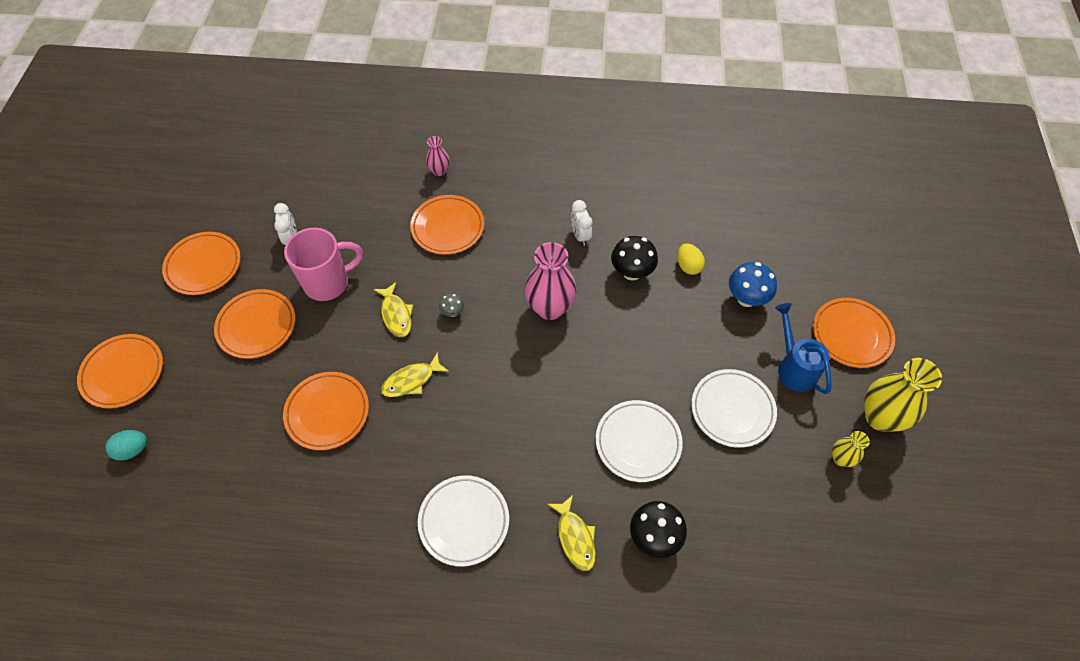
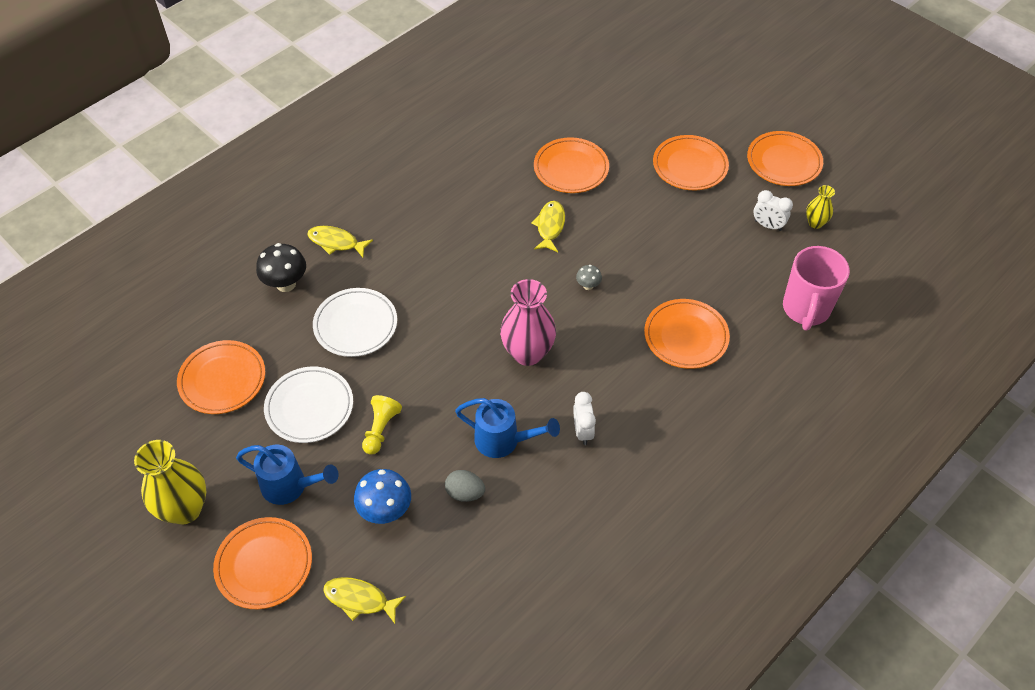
camera: 130 degrees right, 5 degrees down
(123, 373) = (712, 85): orange plate -> orange plate (222, 380)
(133, 450) = (640, 68): turquoise egg -> none
(328, 283) = (695, 225): pink mug -> pink mug (806, 309)
(396, 314) = (621, 250): yellow fish -> yellow fish (360, 599)
(439, 171) = (766, 372): pink vase -> none
(464, 521) = (412, 194): white plate -> none
(580, 235) = (582, 431): white clock -> white clock turned 120 degrees counterclockwise
(631, 272) = (503, 441): black mushroom -> blue watering can
(688, 266) = (465, 493): yellow egg -> grey egg
(699, 349) = (380, 429): none -> yellow pawn
(840, 458) = (194, 446): yellow vase -> yellow vase (815, 223)

